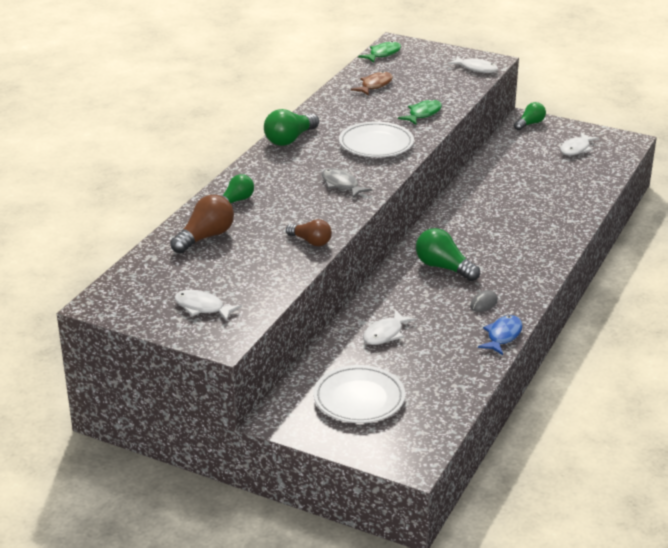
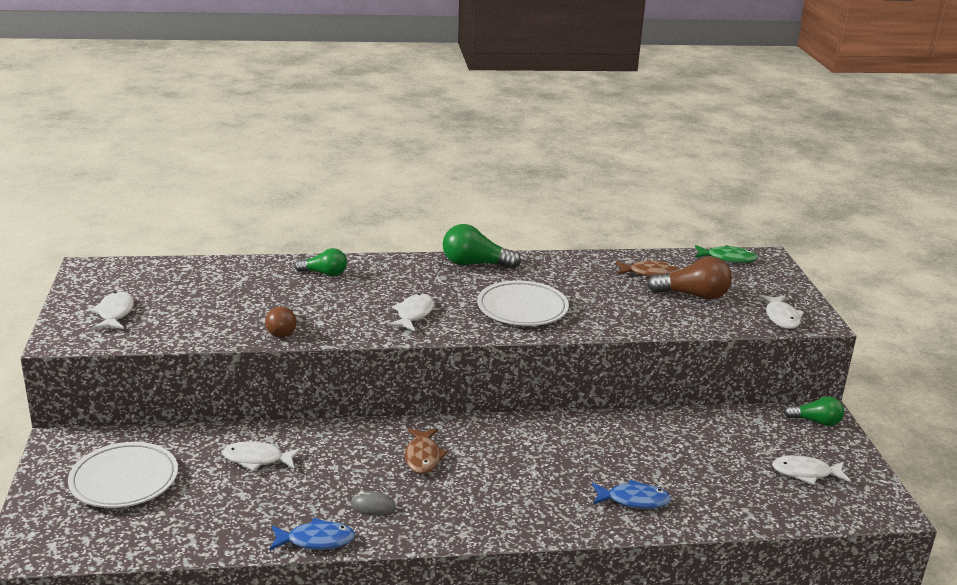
camera: 55 degrees right, 5 degrees down
(205, 237) = (243, 279): brown light bulb -> brown light bulb (693, 295)
(341, 185) = (413, 314): grey fish -> white fish
(423, 114) = (625, 316): green fish -> none
(443, 267) = (422, 457): green light bulb -> brown fish
(556, 211) = (634, 500): none -> blue fish

